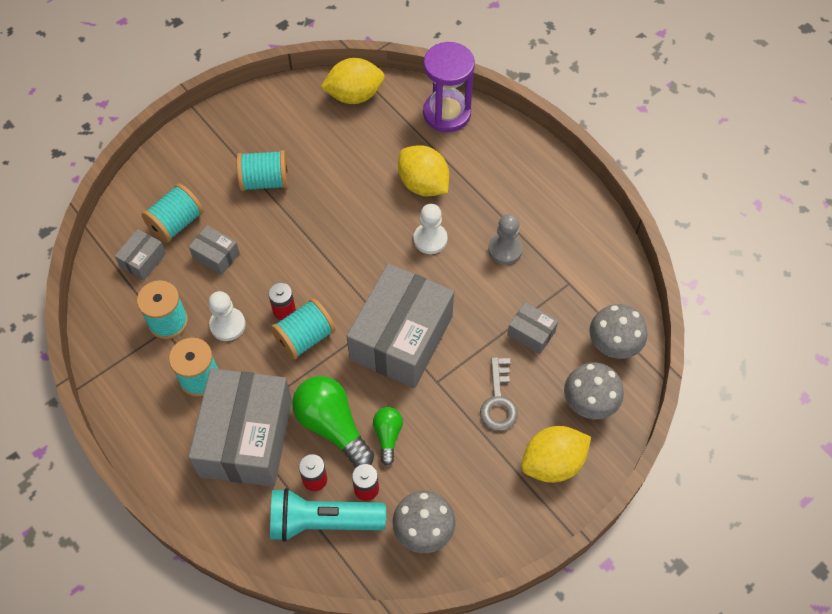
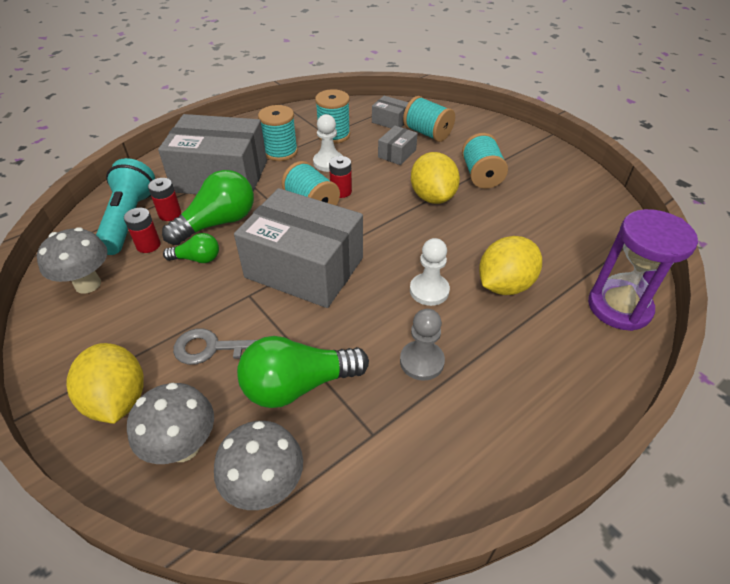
camera: 90 degrees right, 15 degrees down
(354, 95) = (611, 229): yellow lemon -> yellow lemon (432, 197)
(531, 333) = (298, 385): grey box -> green light bulb

